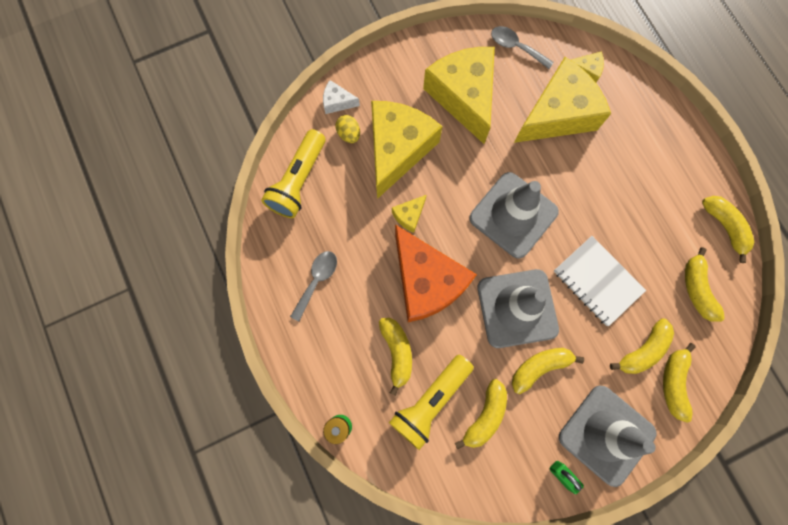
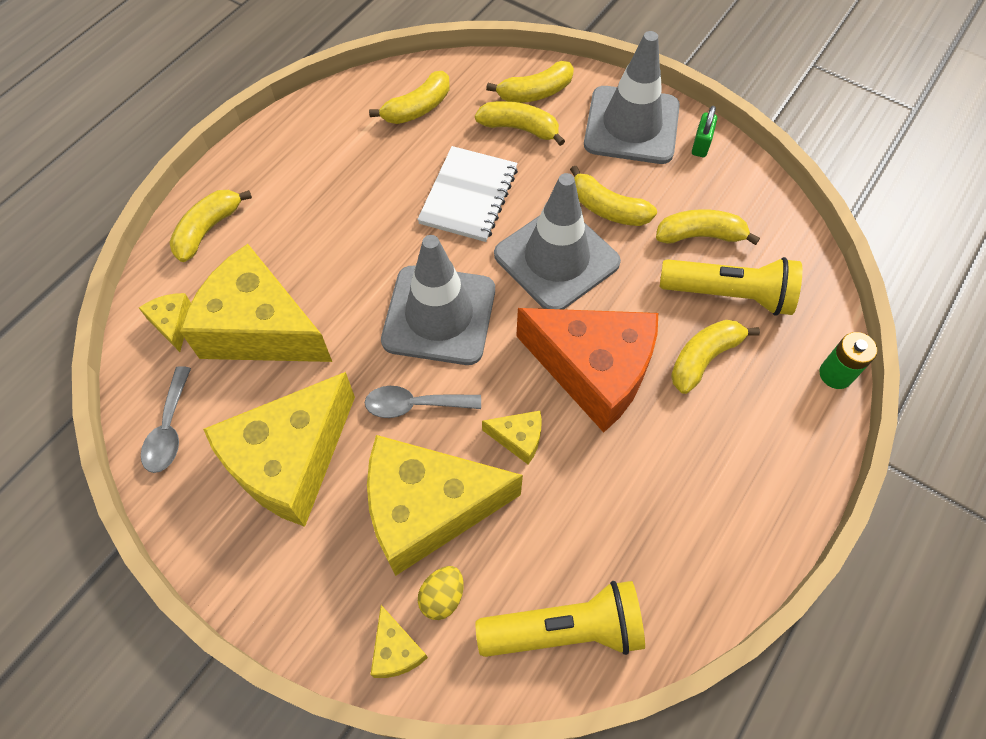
camera: 120 degrees left, 15 degrees down
(317, 281) = (690, 508): grey spoon -> grey spoon (414, 405)
(337, 102) = (396, 650): white cheese -> yellow cheese
(426, 281) = (593, 371): orange cheese -> orange cheese turned 90 degrees clockwise
(724, 227) = (326, 109): yellow banana -> yellow banana (208, 229)

